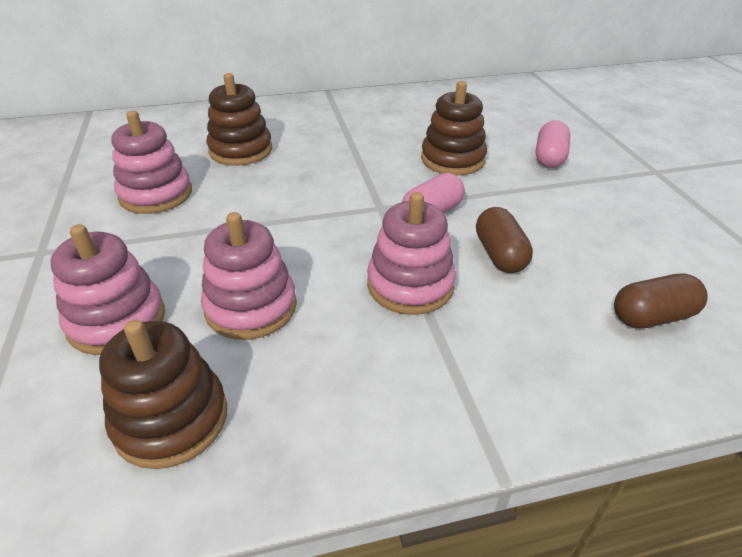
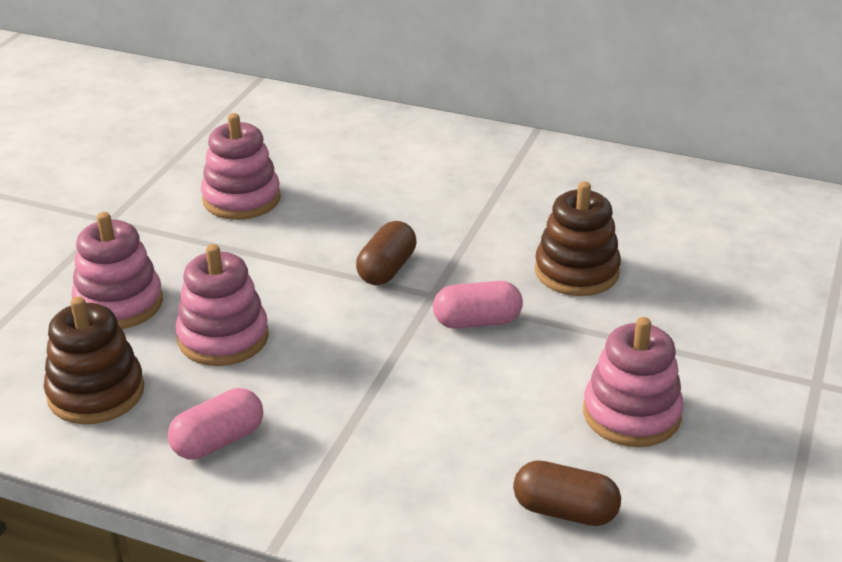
camera: 35 degrees right, 5 degrees down
(241, 150) = (362, 177): brown stacking toy -> none
(410, 285) = (373, 379): pink stacking toy -> pink stacking toy (631, 414)
(499, 254) = (492, 390): brown capsule -> brown capsule (387, 269)
(549, 157) = (699, 313): pink capsule -> pink capsule (218, 441)

